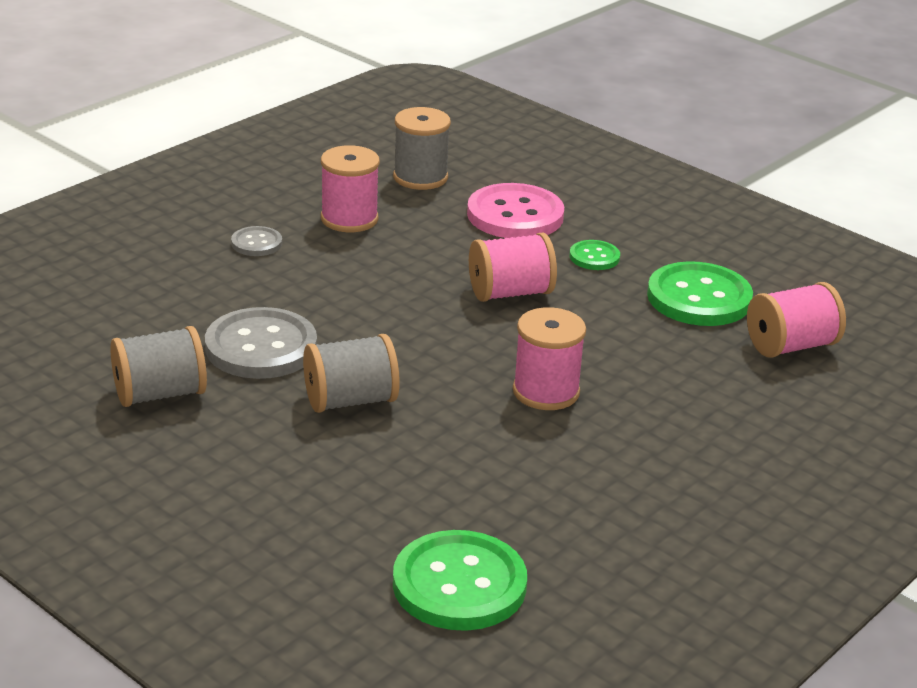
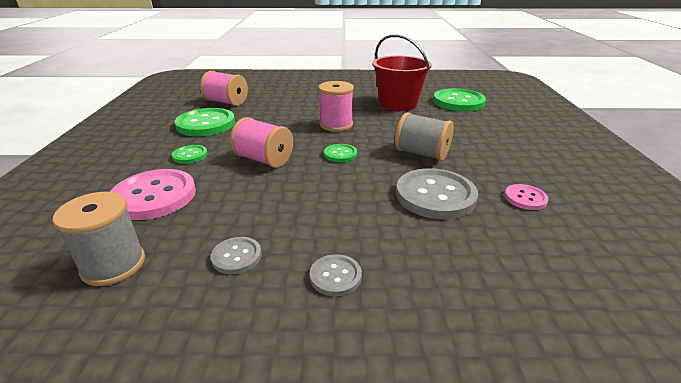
camera: 130 degrees left, 0 degrees up
(159, 394) = (525, 198): grey spool -> pink button
(349, 219) = (236, 256): pink spool -> grey button
(445, 345) = (340, 154): none -> green button
(550, 505) = (398, 104): none -> red bucket

